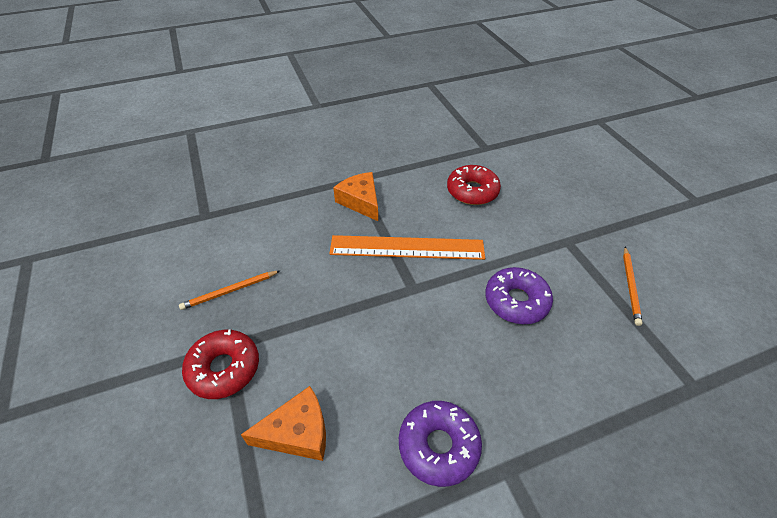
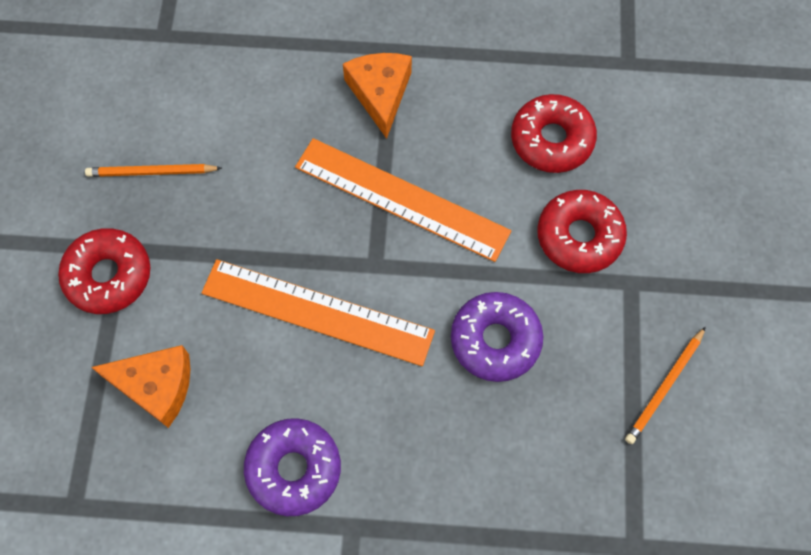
camera: 25 degrees right, 20 degrees up
(392, 330) = (317, 312): none -> orange ruler
(522, 229) = (579, 236): none -> red donut

